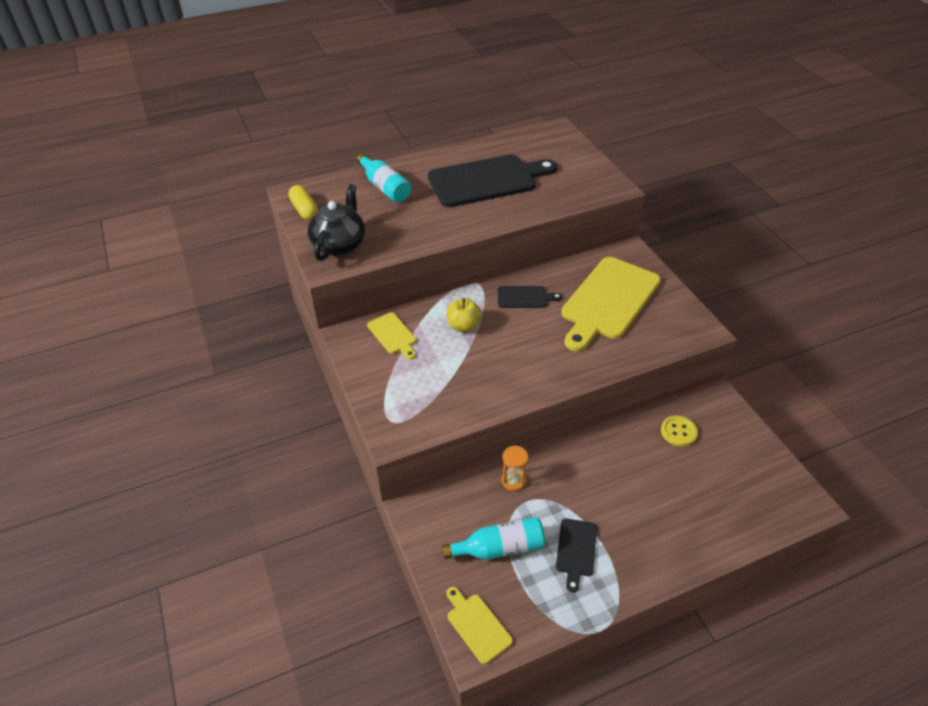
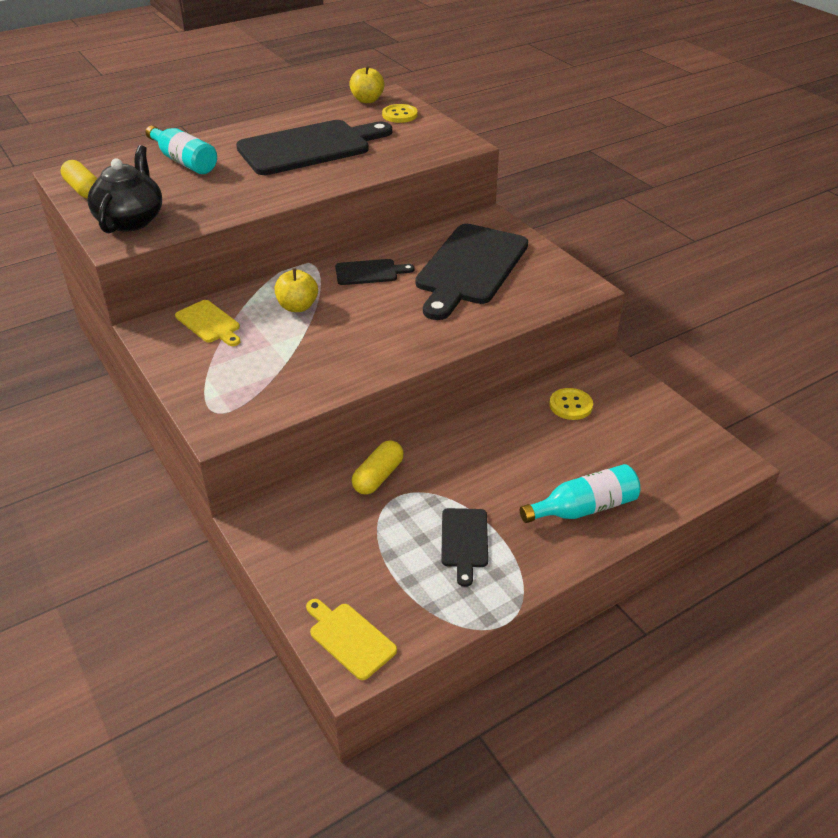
camera: 10 degrees left, 5 degrees down
(499, 548) = (368, 550): turquoise bottle -> turquoise bottle (583, 508)
(513, 481) = (378, 476): orange hourglass -> yellow capsule
(539, 133) = (367, 100): none -> yellow apple
(565, 151) = (399, 115): none -> yellow button
(608, 301) = (470, 268): yellow cutting board -> black cutting board

